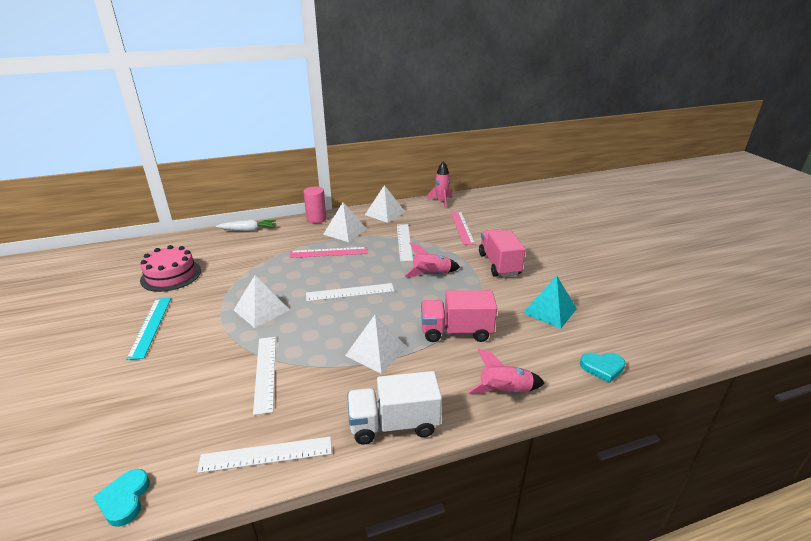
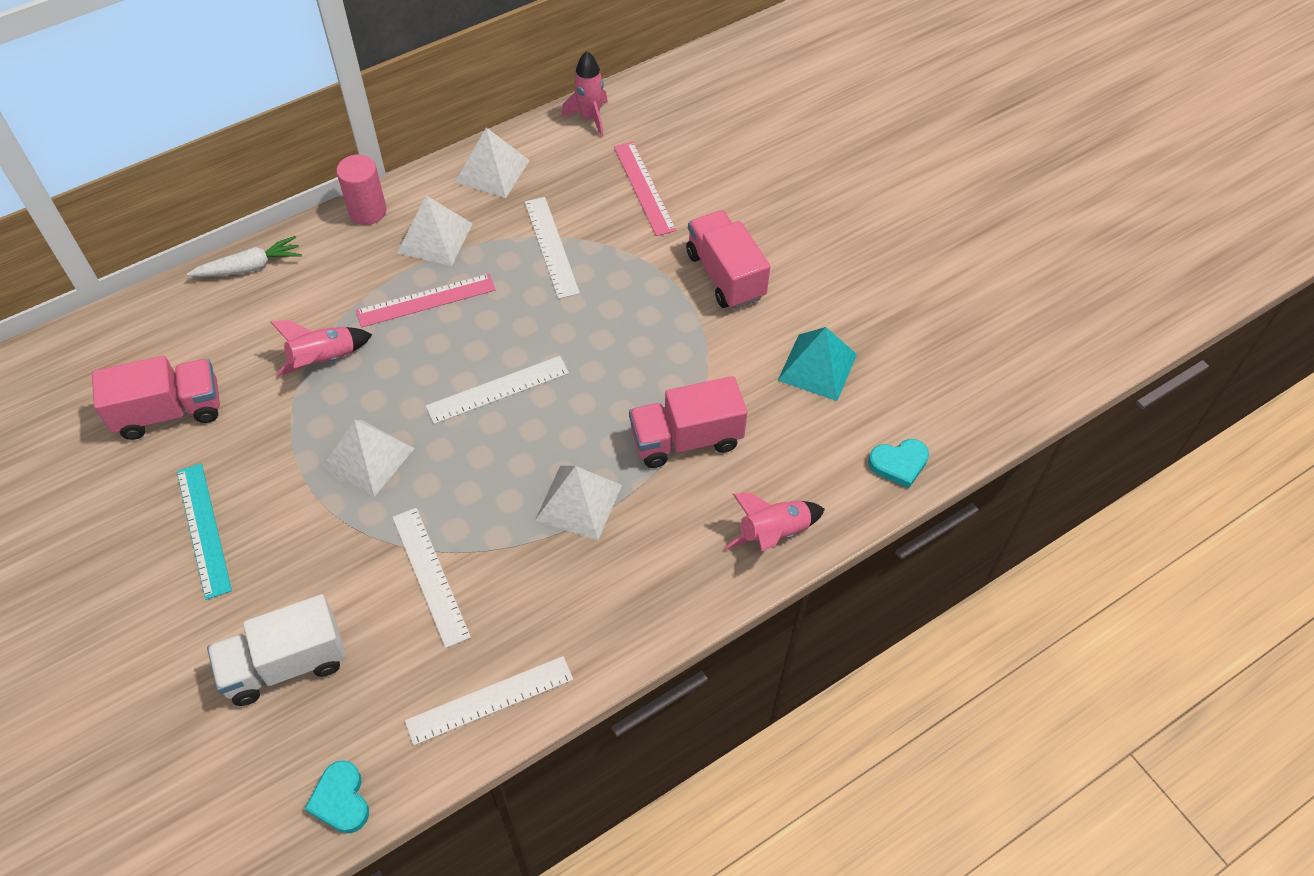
camera: 15 degrees left, 25 degrees up
(171, 275) = (169, 411): pink cake -> pink truck
(394, 424) = (639, 618): white truck -> white truck (285, 664)
(431, 274) = (619, 321): pink rocket -> pink rocket (324, 360)

